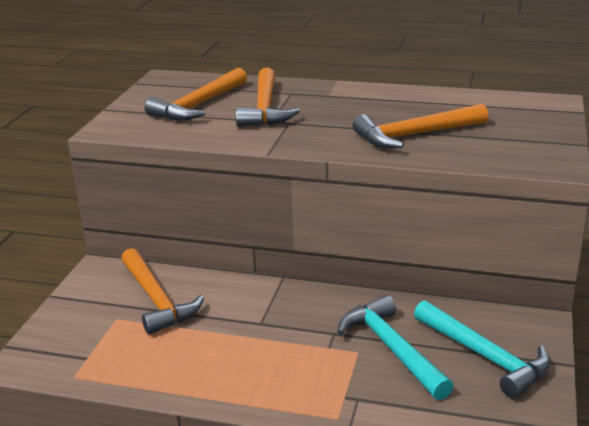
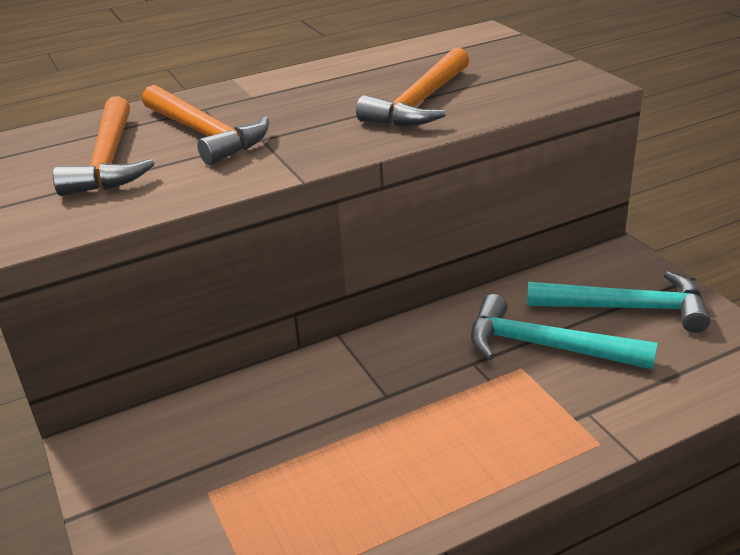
camera: 40 degrees left, 5 degrees up
(156, 299) = (228, 439): orange hammer -> none

